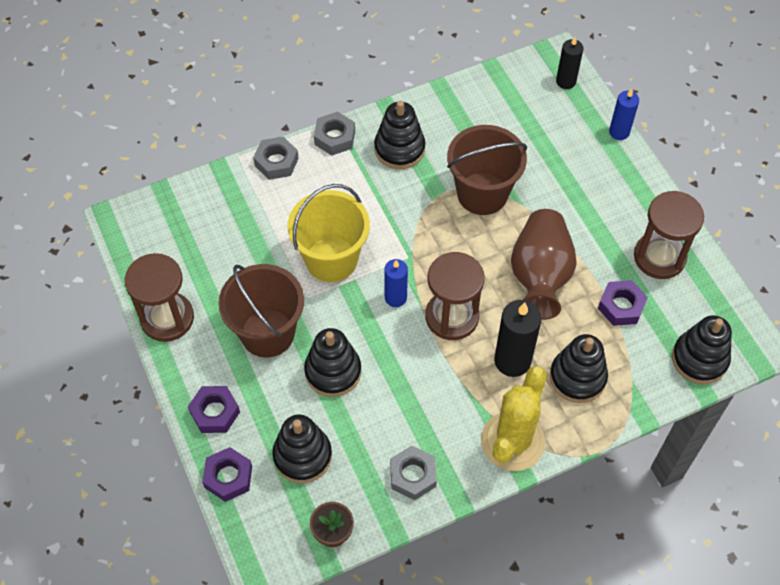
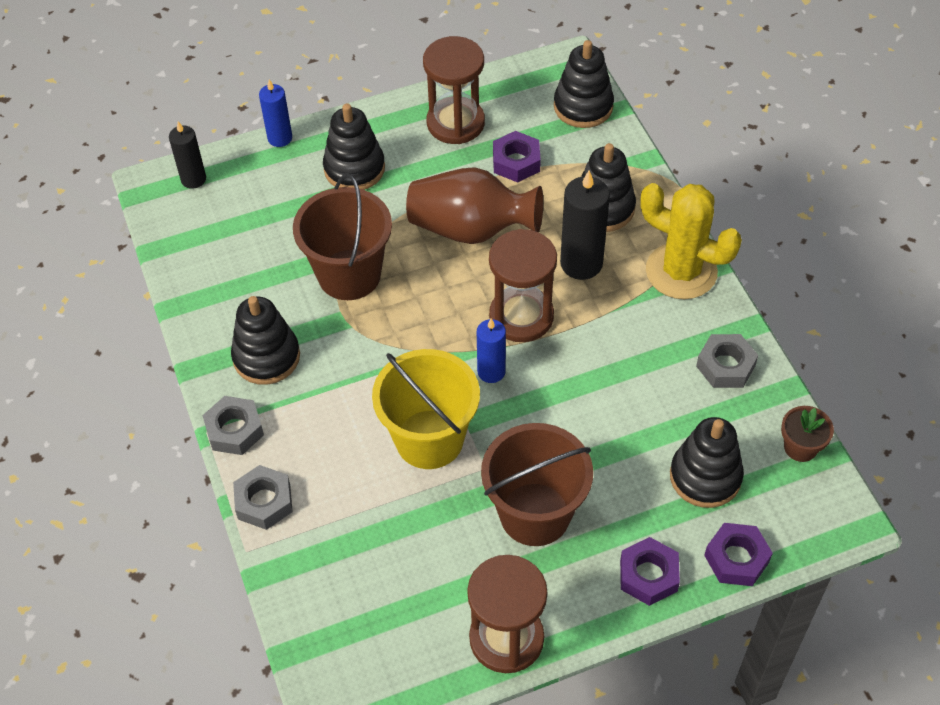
camera: 85 degrees left, 5 degrees down
(333, 371) = (592, 441): black stacking toy -> black stacking toy (354, 168)

